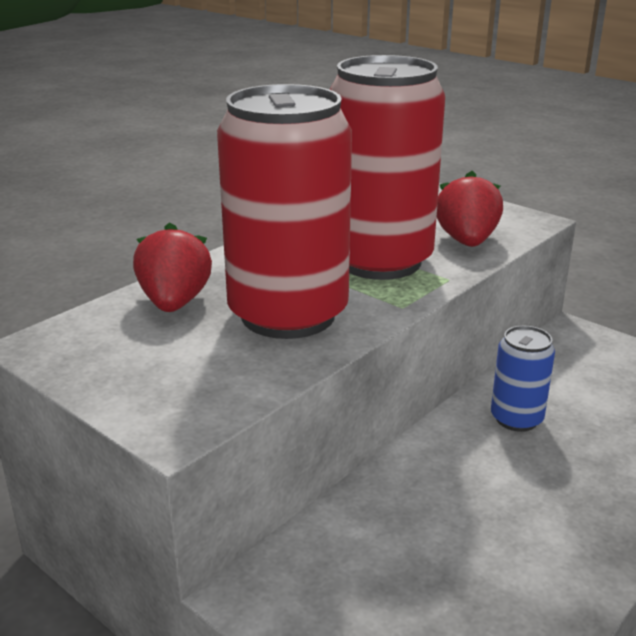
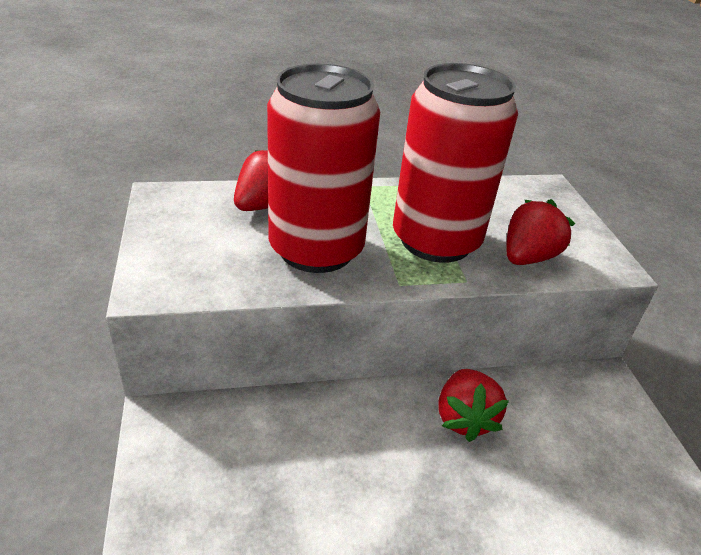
camera: 35 degrees right, 10 degrees up
(516, 419) = (464, 418): blue can -> red strawberry

